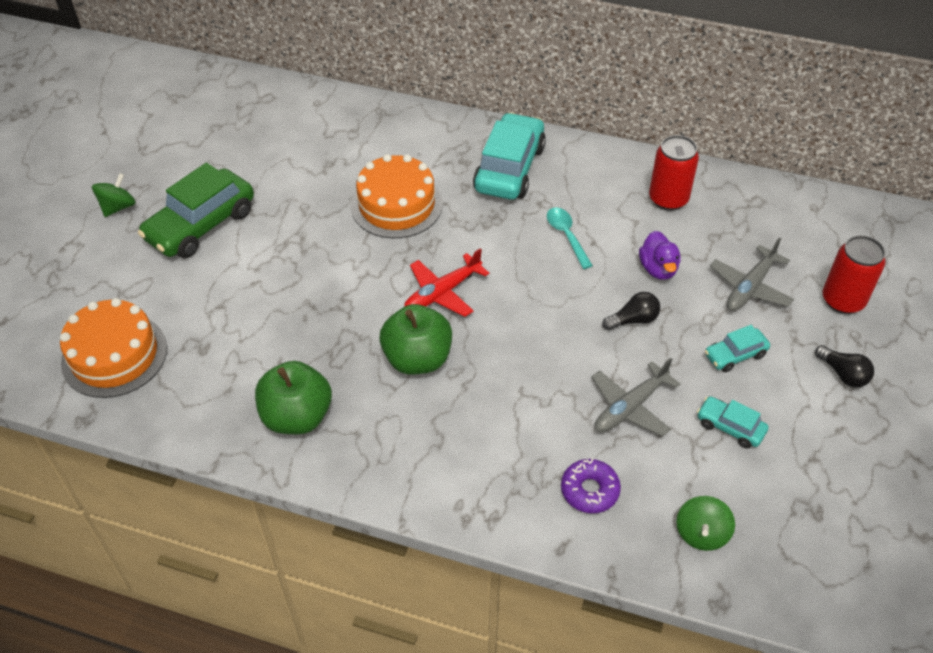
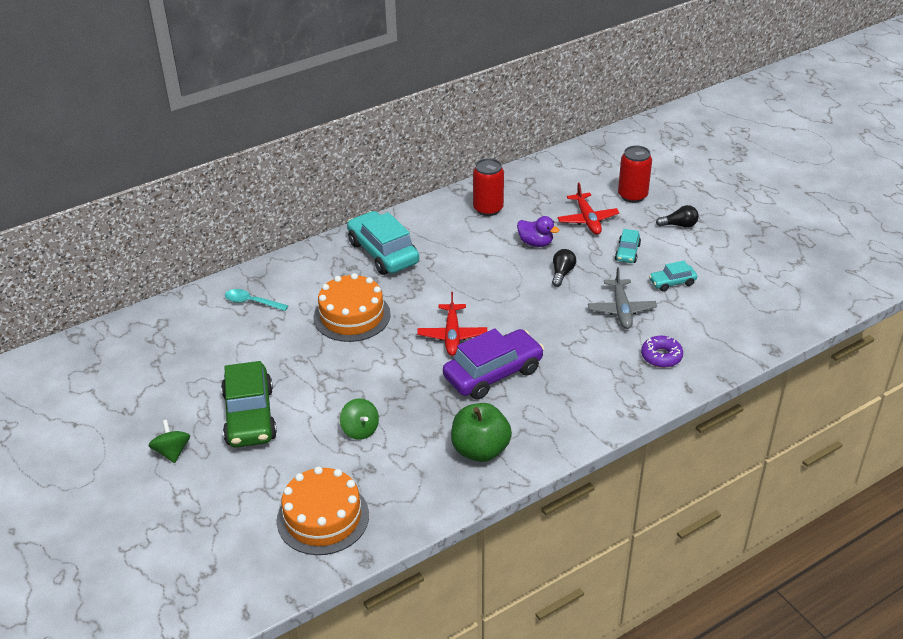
camera: 50 degrees left, 10 degrees down
(417, 359) = (493, 373): green apple -> purple car
(566, 236) = (468, 262): turquoise spoon -> turquoise spoon (251, 302)
(701, 533) = (728, 332): green spinning top -> green spinning top (360, 430)
(750, 287) = (587, 219): grey plane -> red plane

